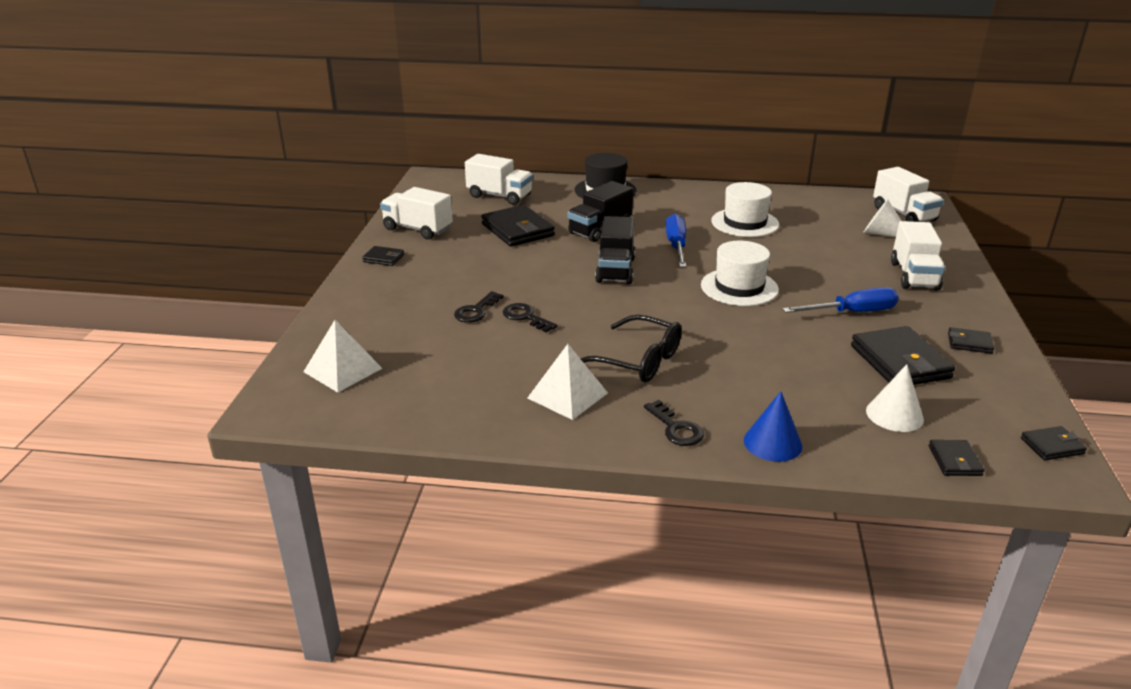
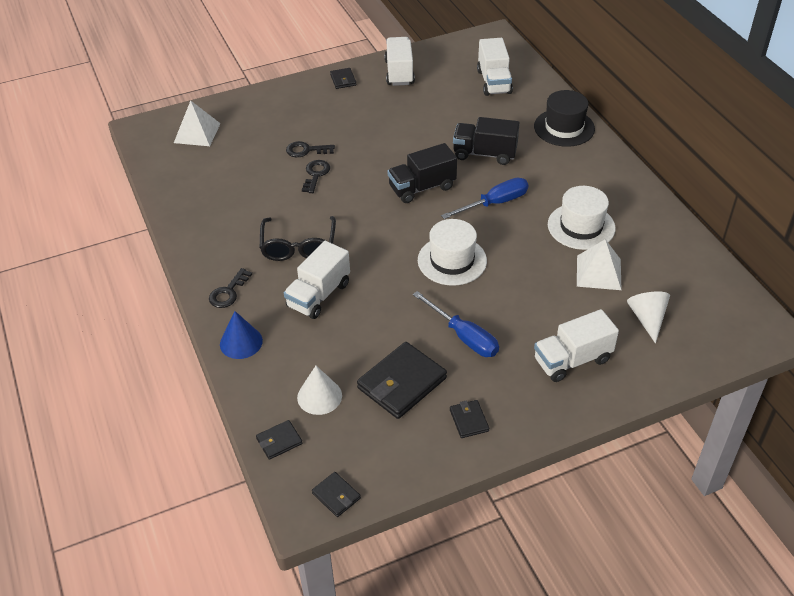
camera: 60 degrees right, 15 degrees up
(518, 230) = (443, 116): black wallet -> none
(567, 395) = (233, 231): white pyramid -> white pyramid (598, 272)
(904, 214) = (714, 324): white truck -> white truck (319, 295)

